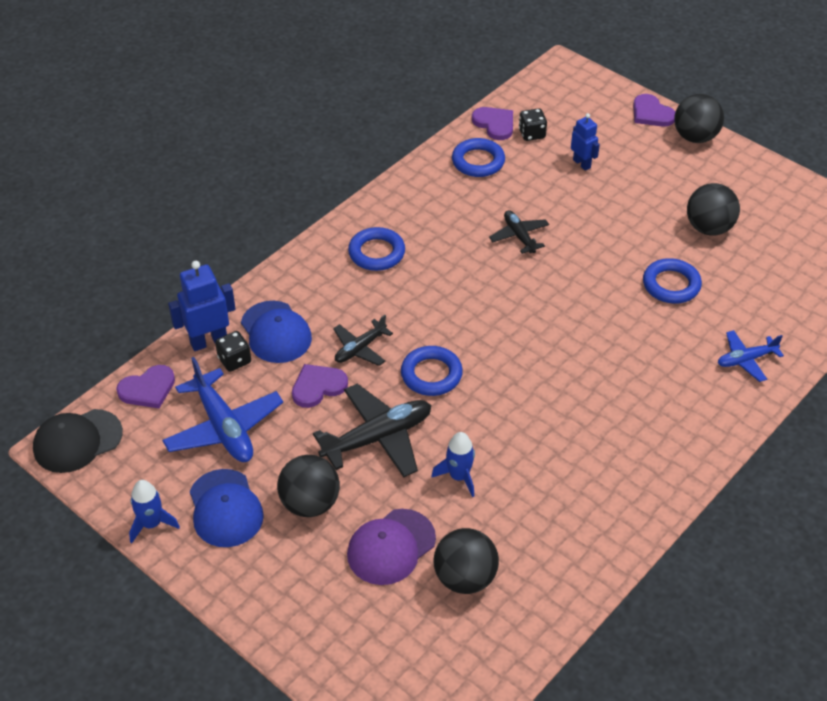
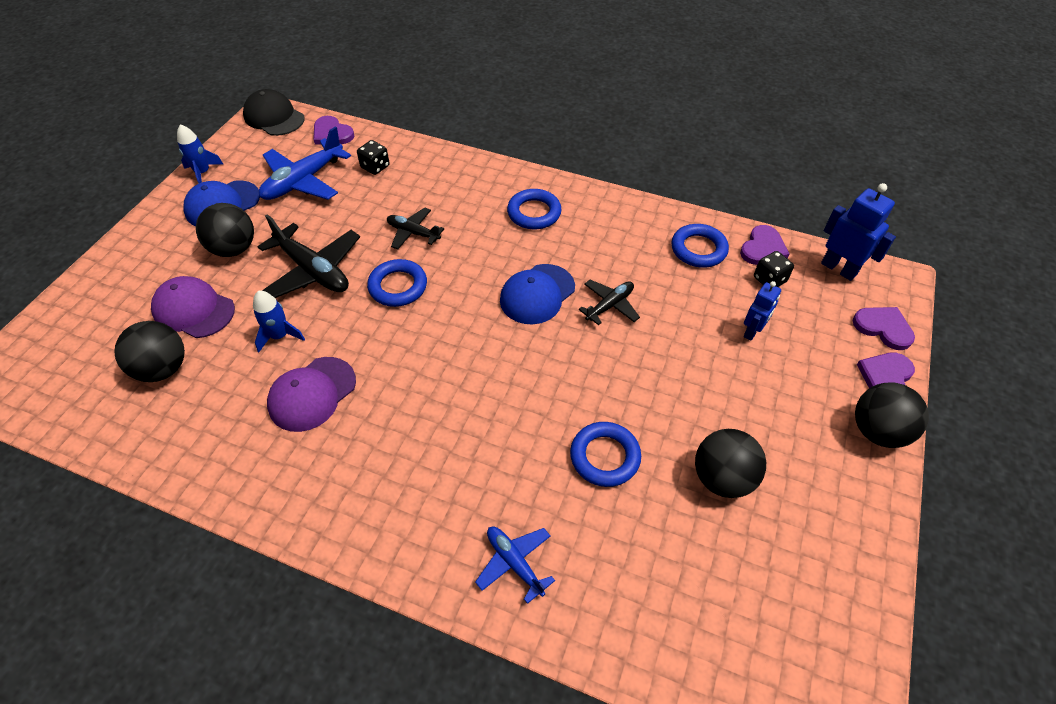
camera: 70 degrees right, 5 degrees up
(208, 341) = (390, 148): blue robot -> blue robot (839, 268)
(276, 332) = (413, 180): blue cap -> blue cap (537, 294)
(318, 387) = (361, 220): purple heart -> purple heart (883, 328)
(542, 460) = (312, 394): none -> purple cap

